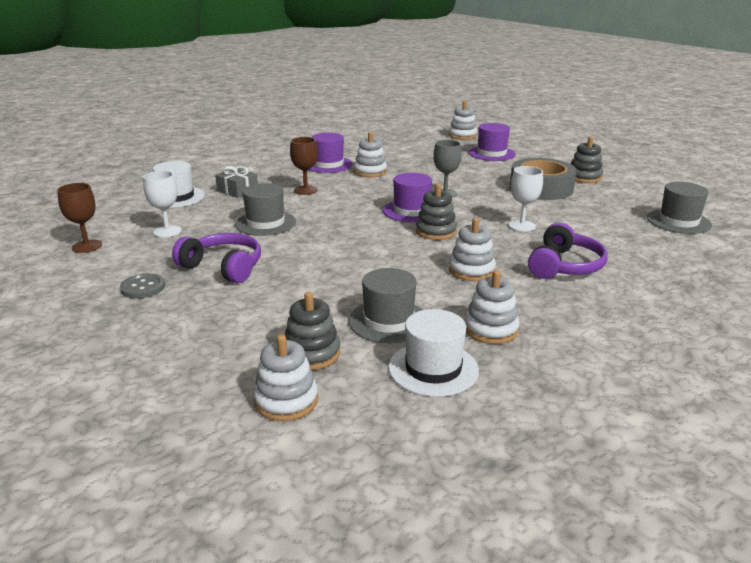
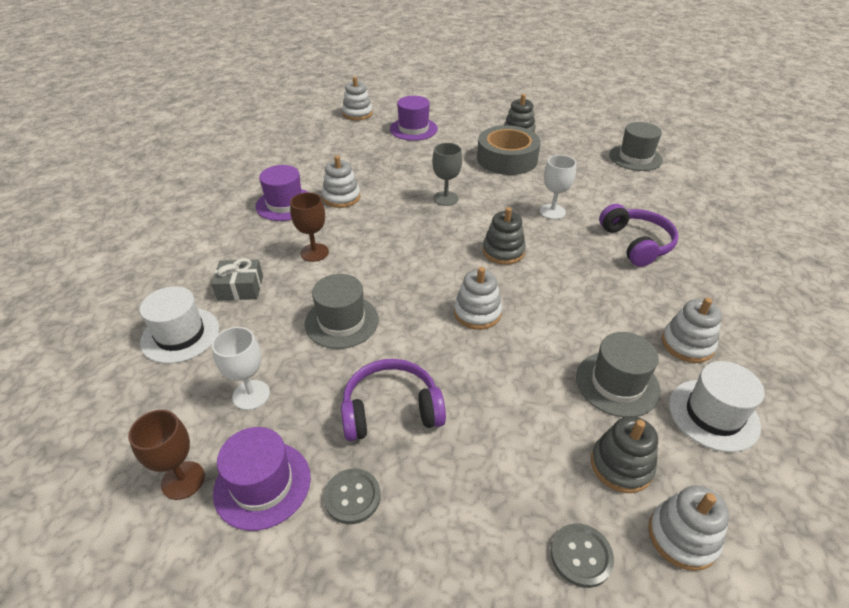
camera: 40 degrees left, 15 degrees up
(210, 371) = (581, 556): none -> grey button
(411, 211) = (449, 235): purple hat -> purple hat (262, 484)
(471, 270) = (589, 285): white stacking toy -> white stacking toy (477, 313)

